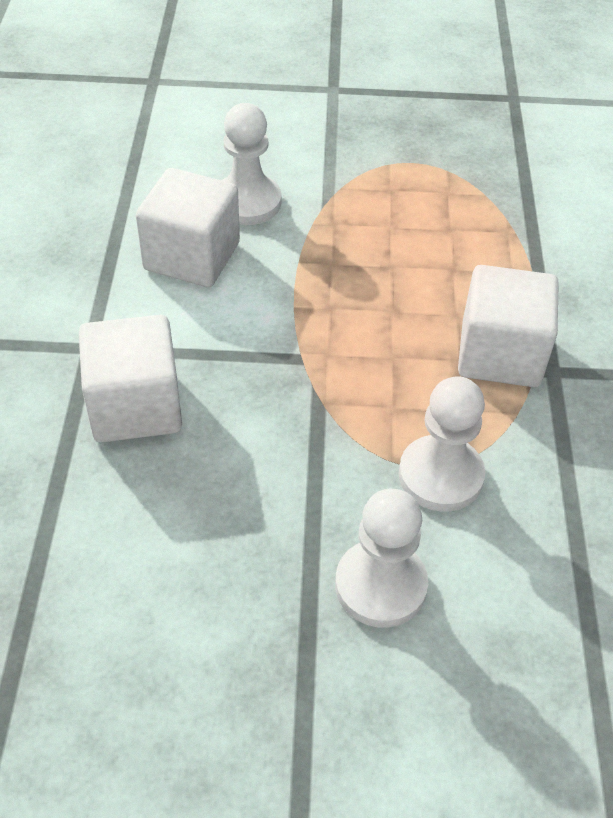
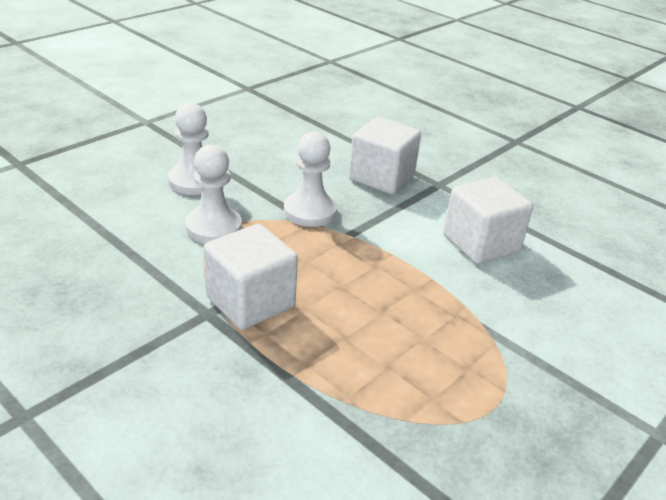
camera: 130 degrees right, 15 degrees down
(247, 202) = (518, 291): white pawn -> white pawn (309, 211)

